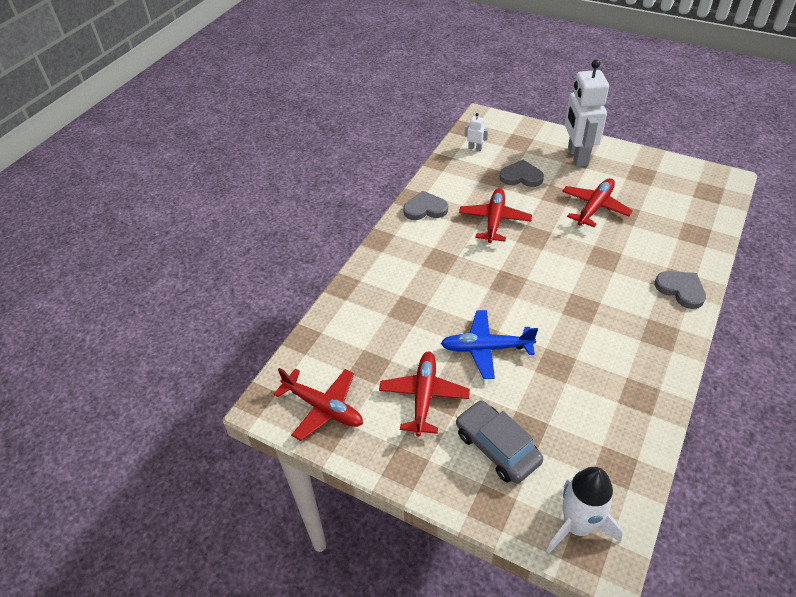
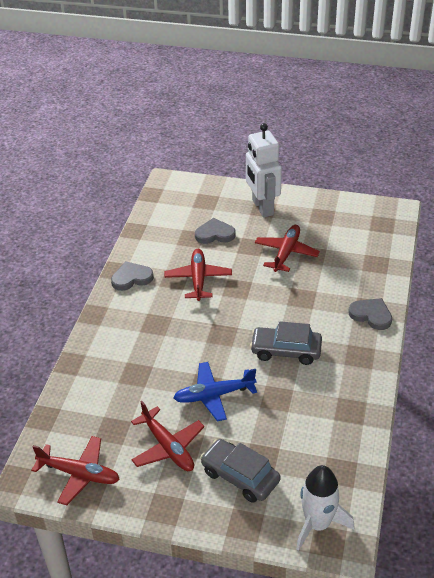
camera: 15 degrees left, 5 degrees down
(424, 396) = (168, 447): red plane -> red plane turned 150 degrees clockwise
(475, 148) = (166, 212): white robot -> none
(575, 313) = (286, 351): none -> grey car

